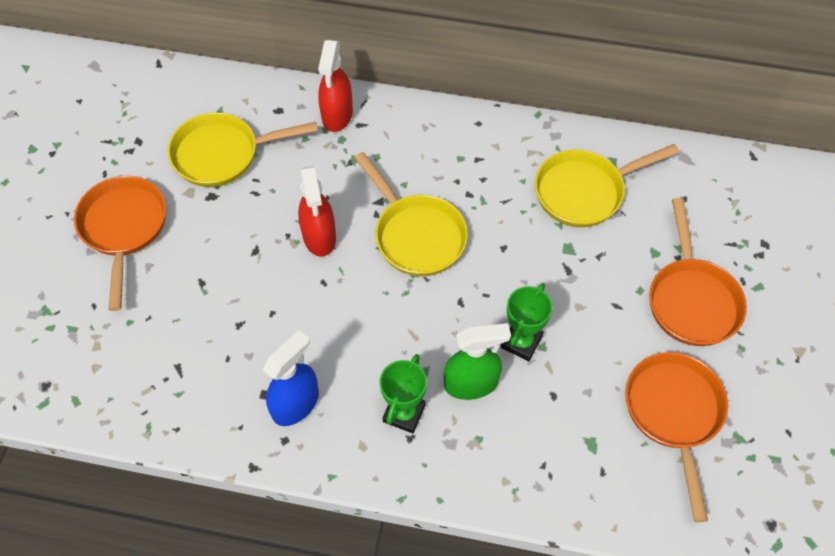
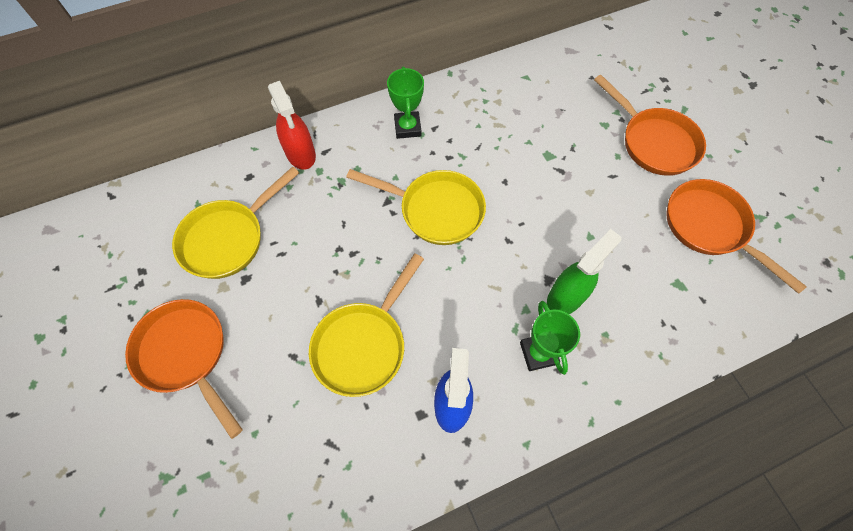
camera: 35 degrees left, 5 degrees up
(319, 237) = (362, 257): red spray bottle -> none
(521, 342) = (574, 242): green trophy -> green trophy (407, 127)
(585, 191) = (526, 109): yellow pan -> yellow pan (363, 344)

